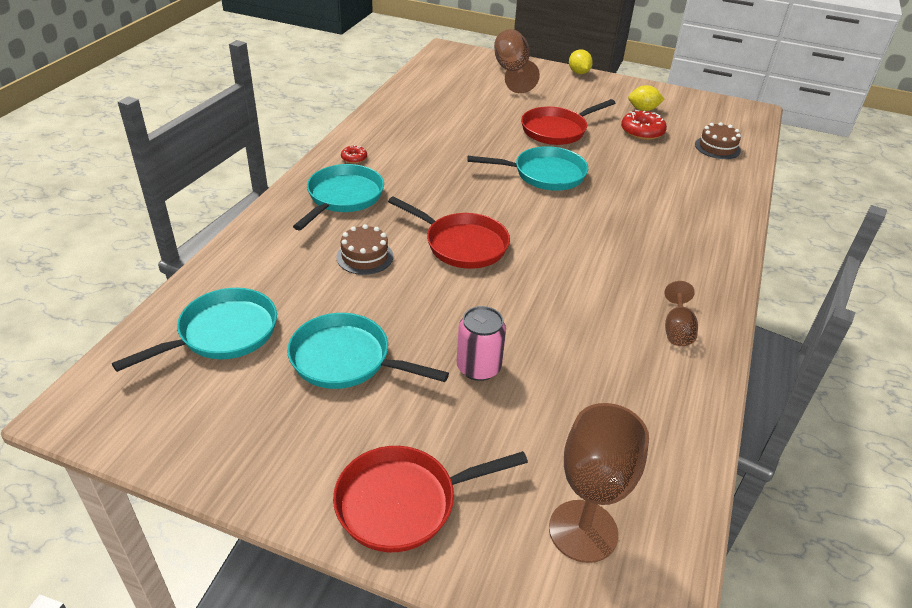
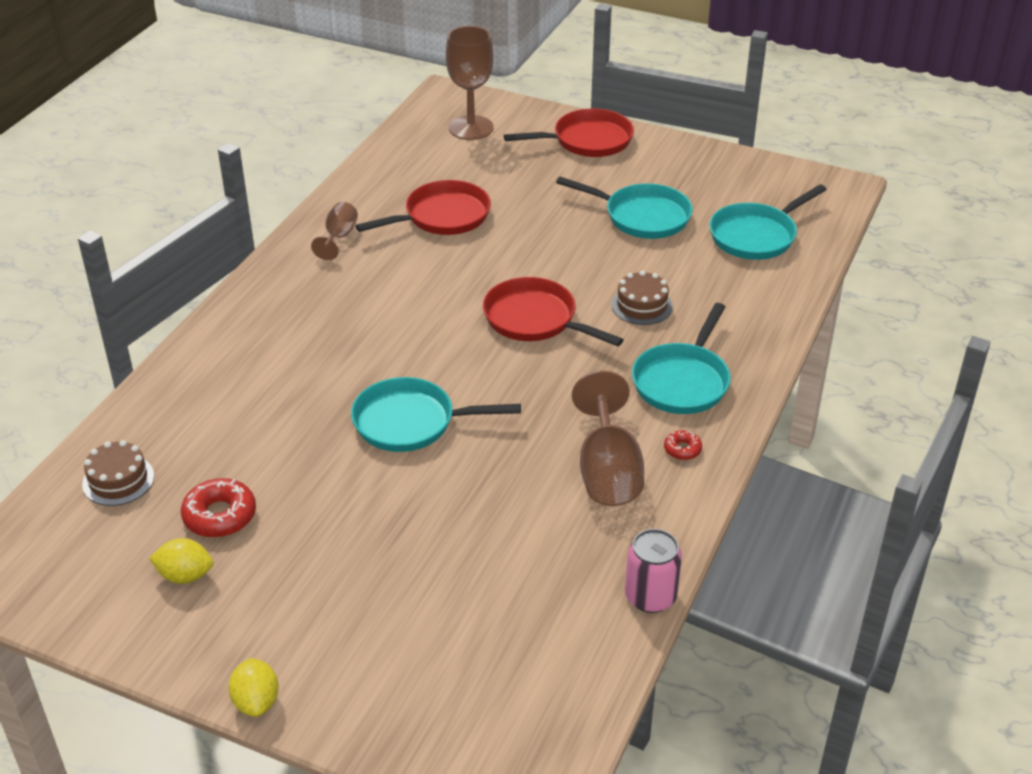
camera: 175 degrees left, 0 degrees up
(478, 367) = (529, 211): pink can -> pink can (650, 596)
(512, 72) = (400, 699): brown goblet -> brown goblet (608, 471)
(557, 130) = (363, 516): red pan -> red pan (442, 216)

